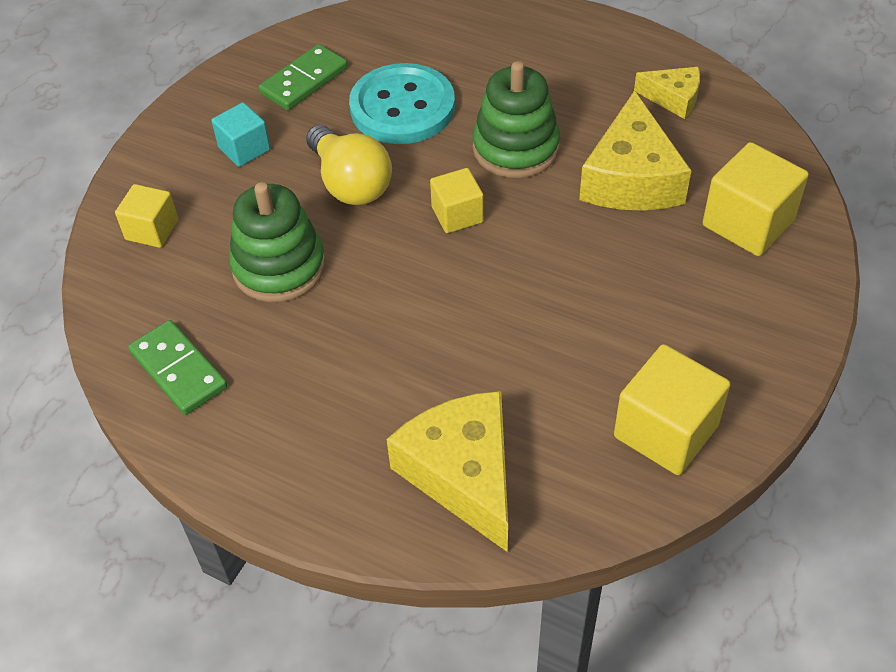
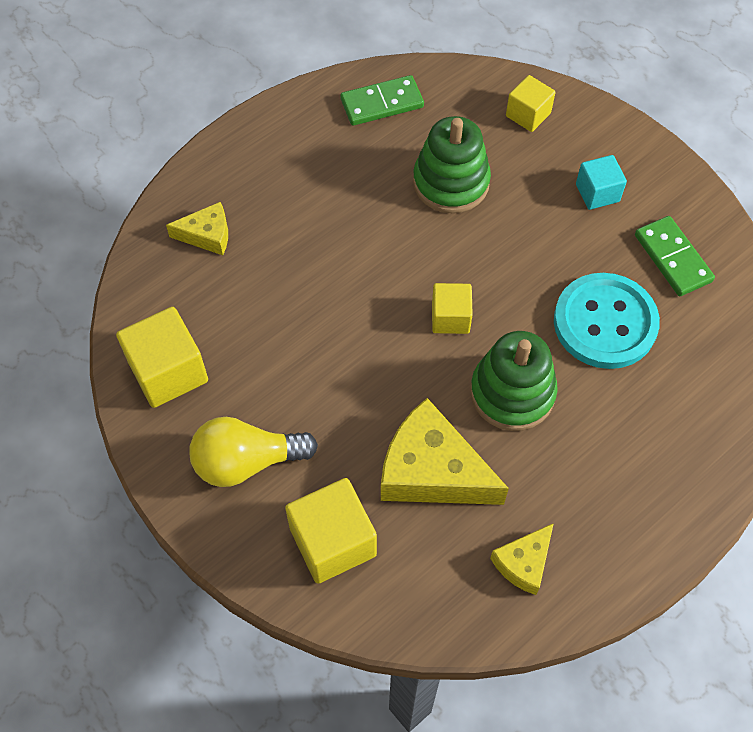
camera: 110 degrees right, 10 degrees up
(350, 183) = (522, 254): yellow light bulb -> yellow light bulb (247, 461)
(463, 474) = (207, 235): yellow cheese -> yellow cheese, size x0.54

